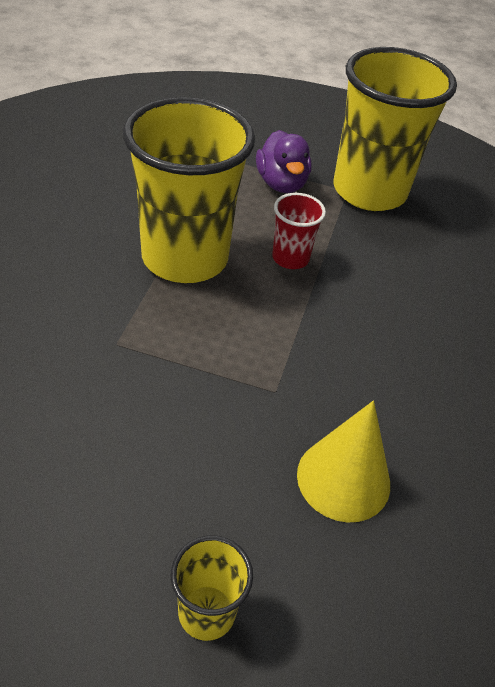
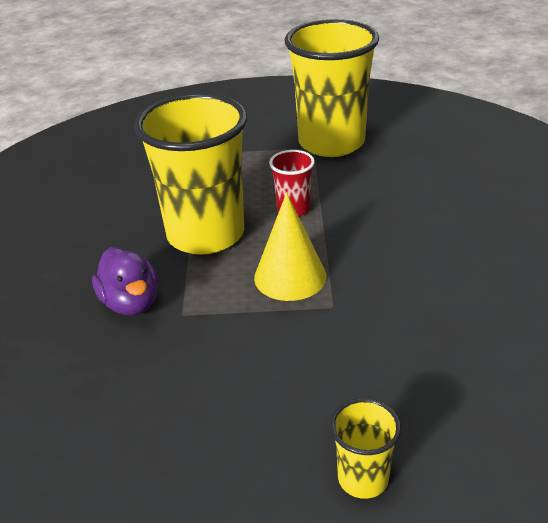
camera: 10 degrees left, 10 degrees down
(281, 183) = (256, 158): purple duck -> purple duck (131, 303)
(343, 479) = (420, 349): yellow cone -> yellow cone (290, 276)

